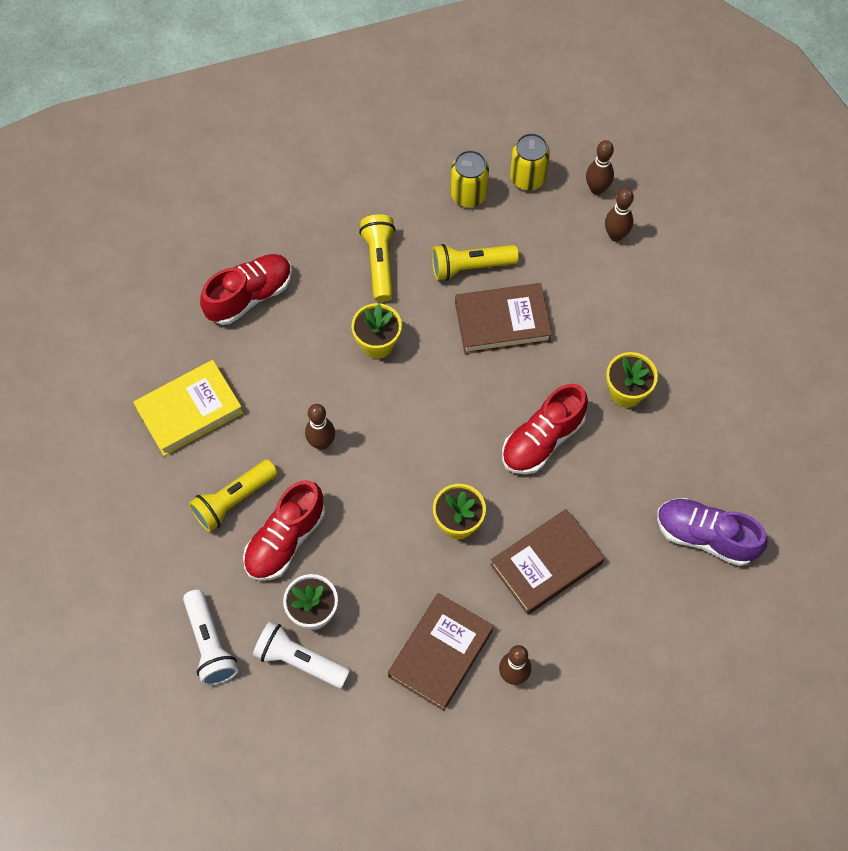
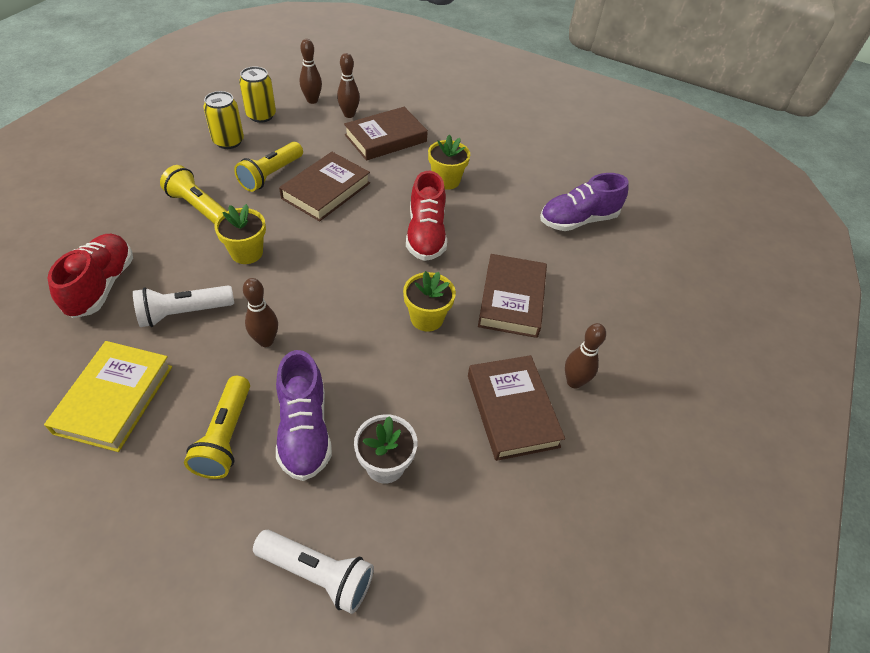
camera: 50 degrees left, 15 degrees down
(285, 540) = (304, 430): red shoe -> purple shoe
(299, 660) = (413, 512): white flashlight -> white flashlight (184, 313)
(621, 294) = (385, 138): none -> brown book

